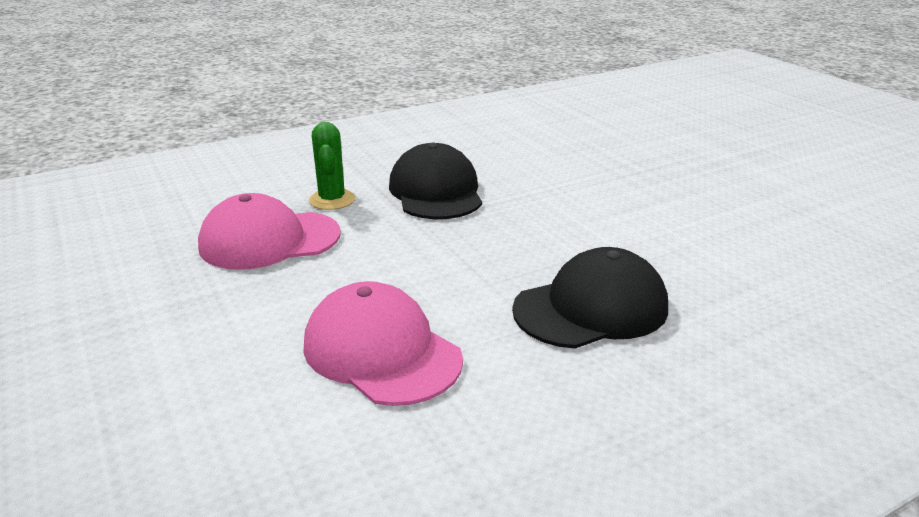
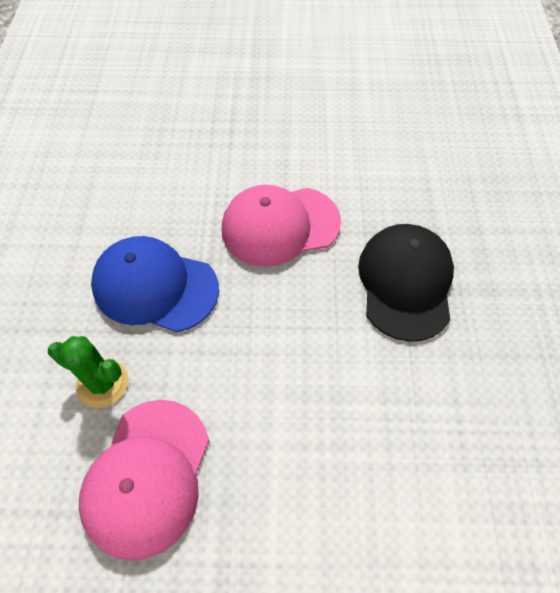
camera: 60 degrees left, 30 degrees up
(381, 352) = (390, 453): pink cap -> pink cap (280, 226)
(436, 192) = (155, 286): black cap -> blue cap

